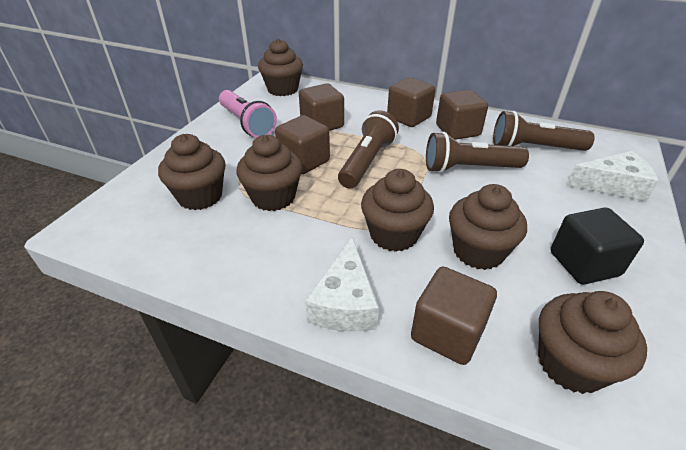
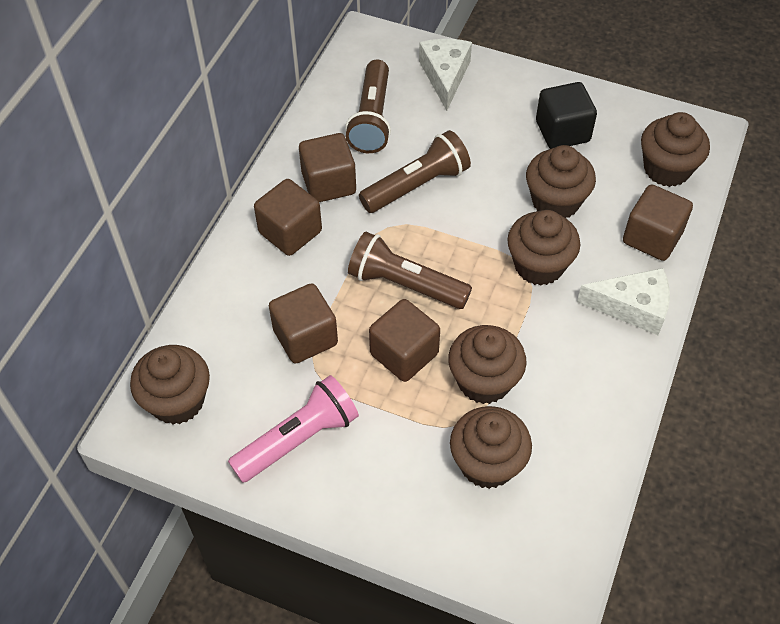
camera: 90 degrees left, 15 degrees up
(469, 168) = (416, 186): brown flashlight -> brown flashlight turned 120 degrees counterclockwise

